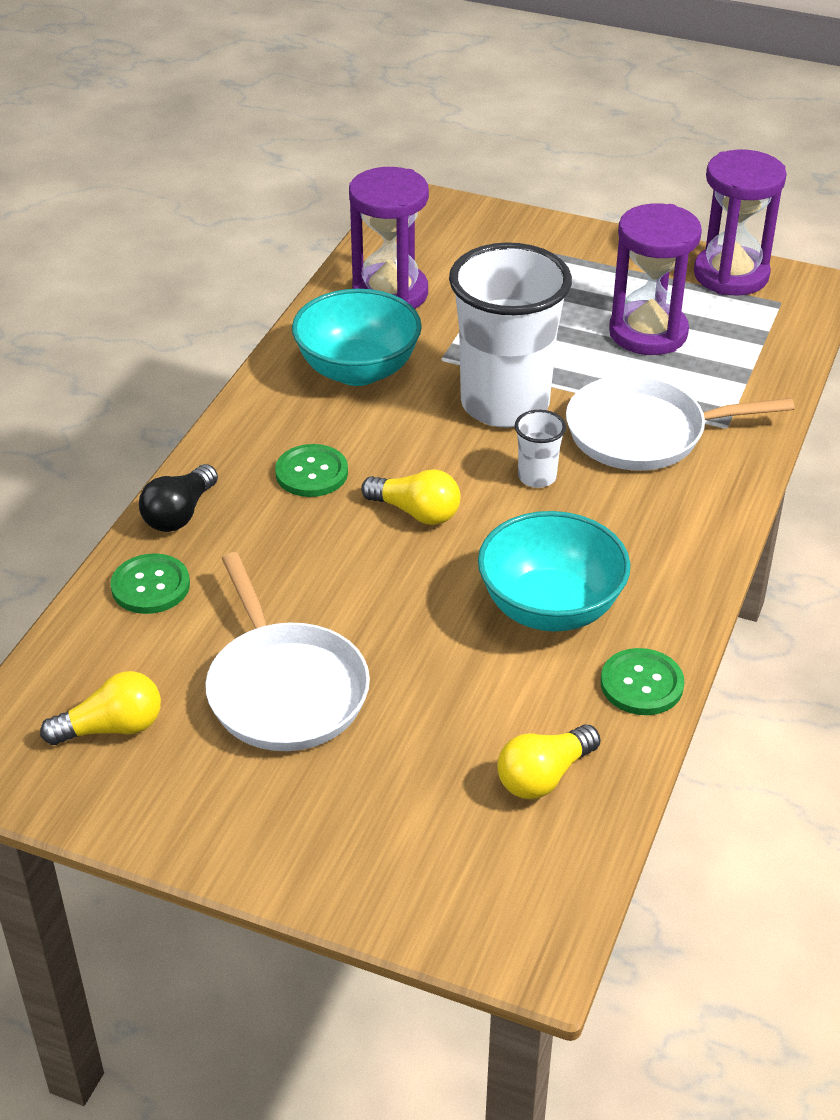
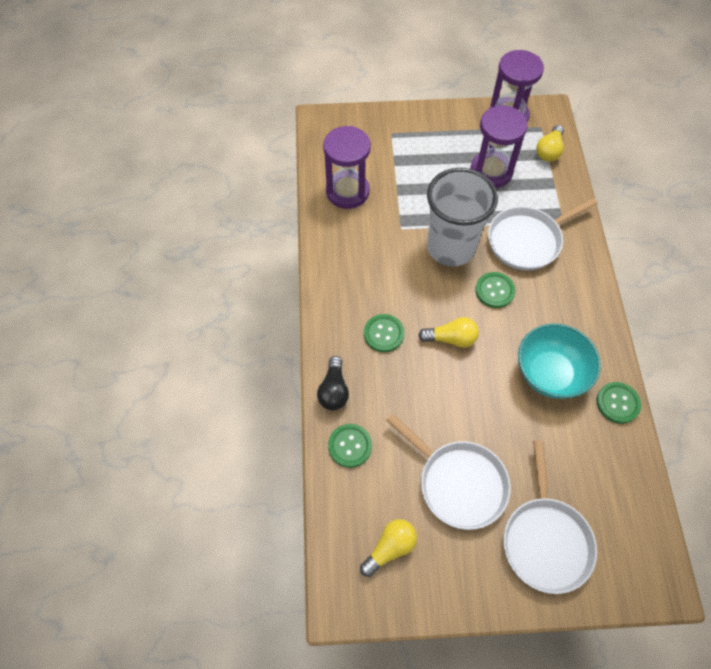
camera: 25 degrees left, 20 degrees up
(358, 370) = (364, 253): turquoise bowl -> none
(372, 812) = (545, 540): none -> white pan
(537, 477) = (495, 291): white cup -> green button
(543, 776) = (608, 480): yellow light bulb -> yellow light bulb (549, 151)

